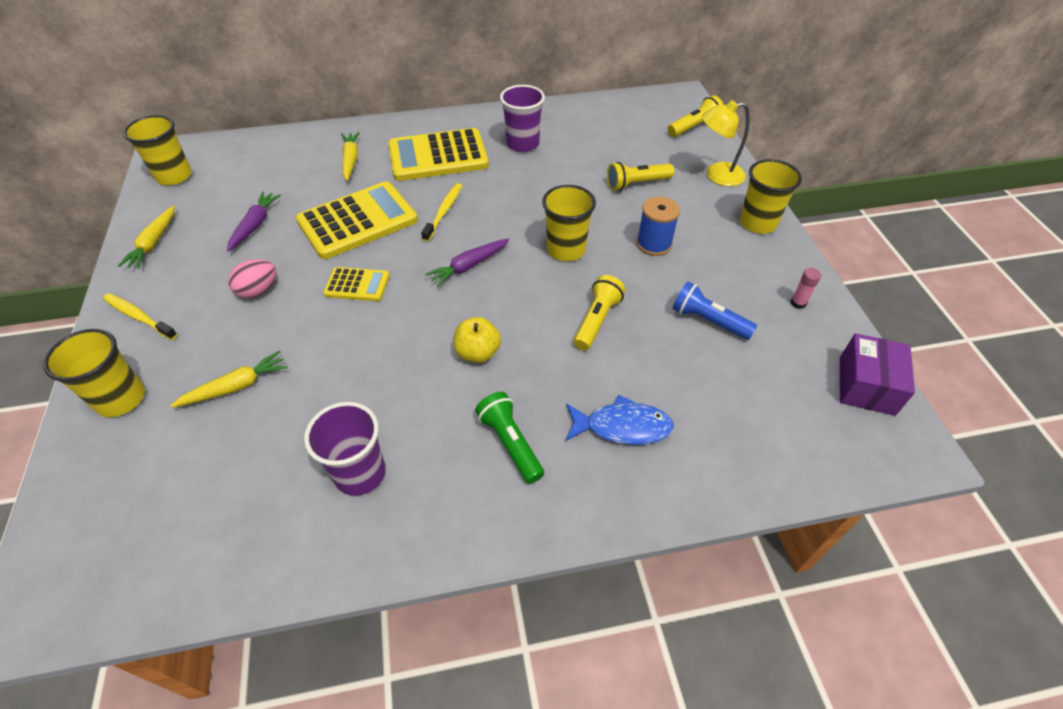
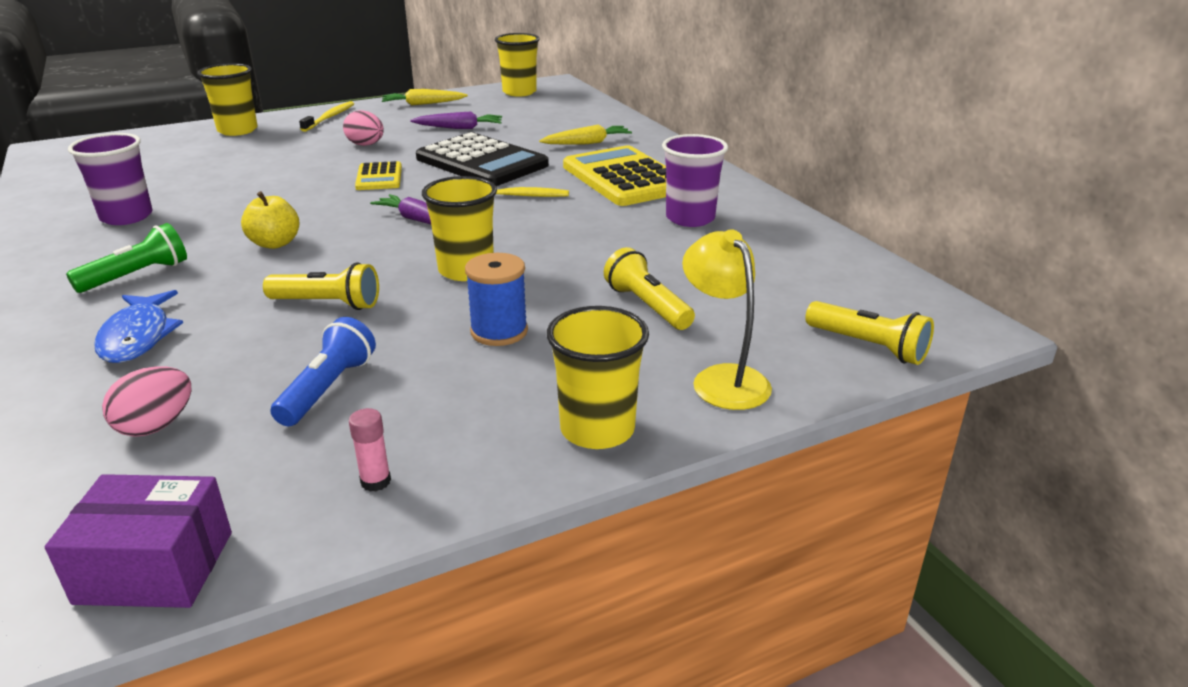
camera: 75 degrees right, 20 degrees down
(236, 386) = (244, 159): yellow carrot -> none
(357, 221) = (481, 162): yellow calculator -> black calculator
(742, 400) = (156, 426): none -> pink egg

